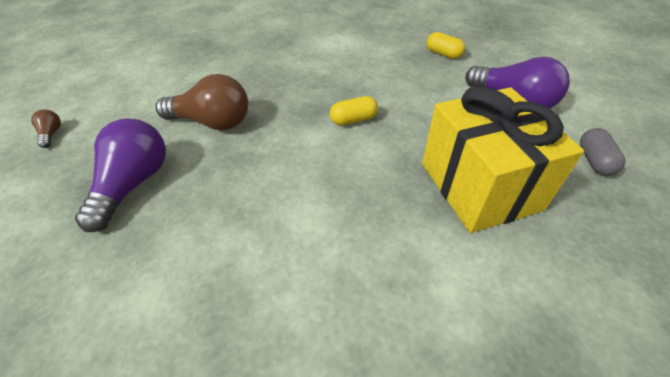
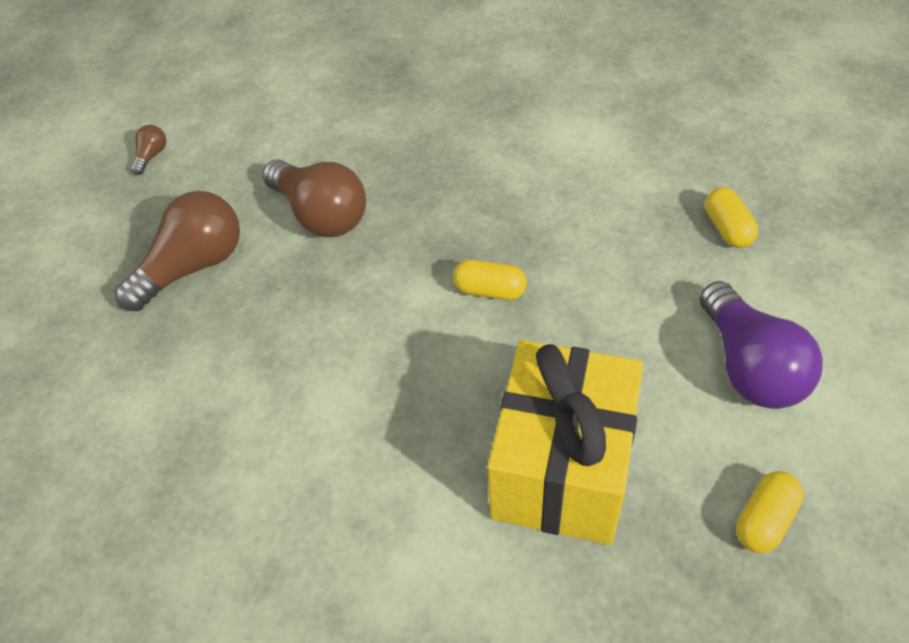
camera: 35 degrees right, 5 degrees up
(134, 184) = (193, 267): purple light bulb -> brown light bulb
(594, 161) = (764, 520): grey capsule -> yellow capsule

